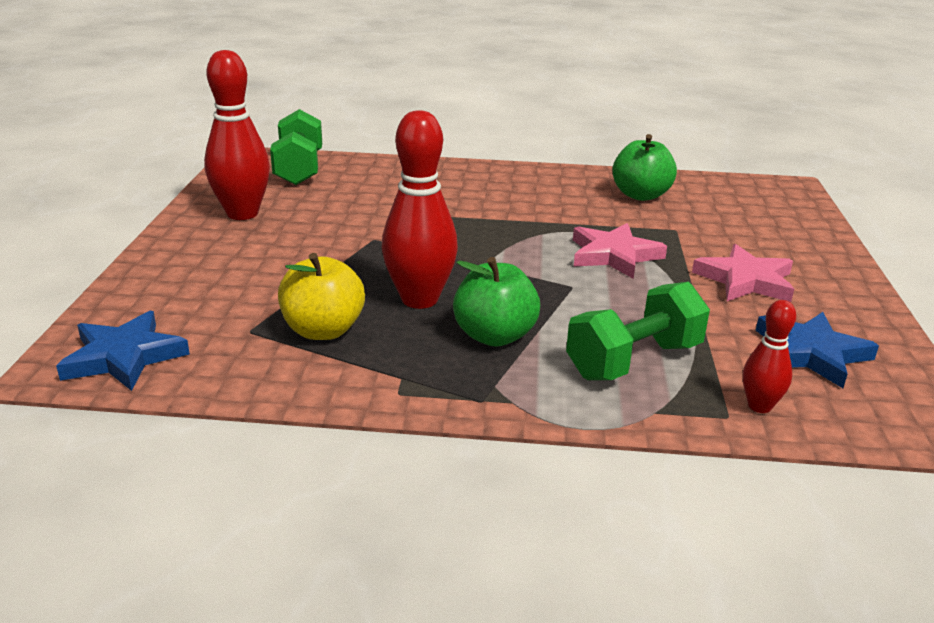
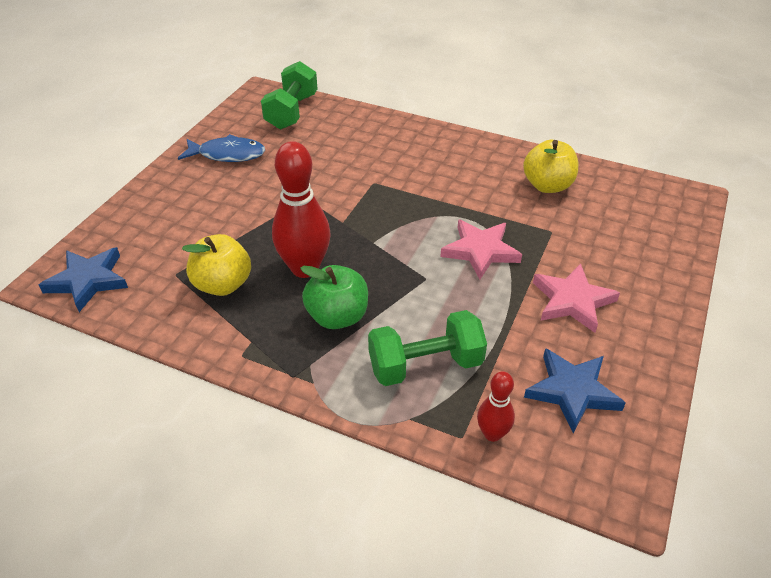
camera: 20 degrees right, 15 degrees up
(242, 214) = (227, 154): red bowling pin -> blue fish
(641, 195) = (547, 185): green apple -> yellow apple

